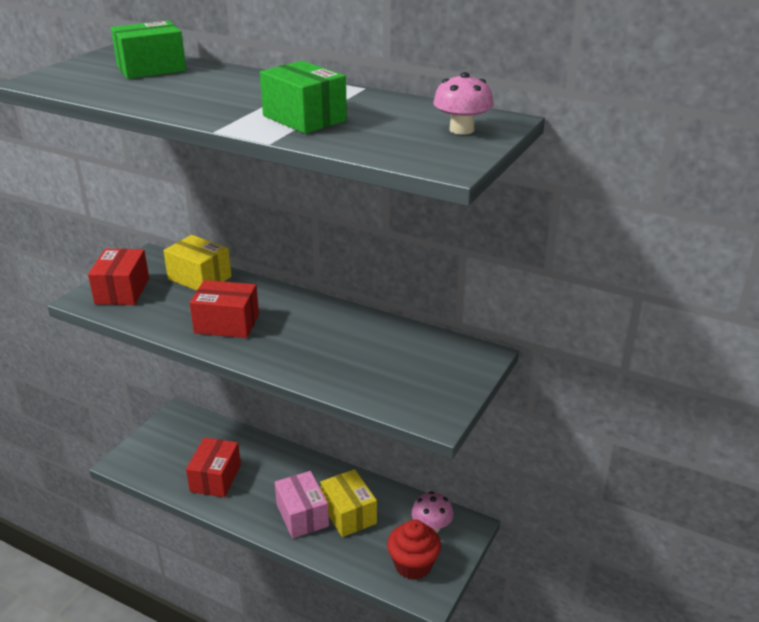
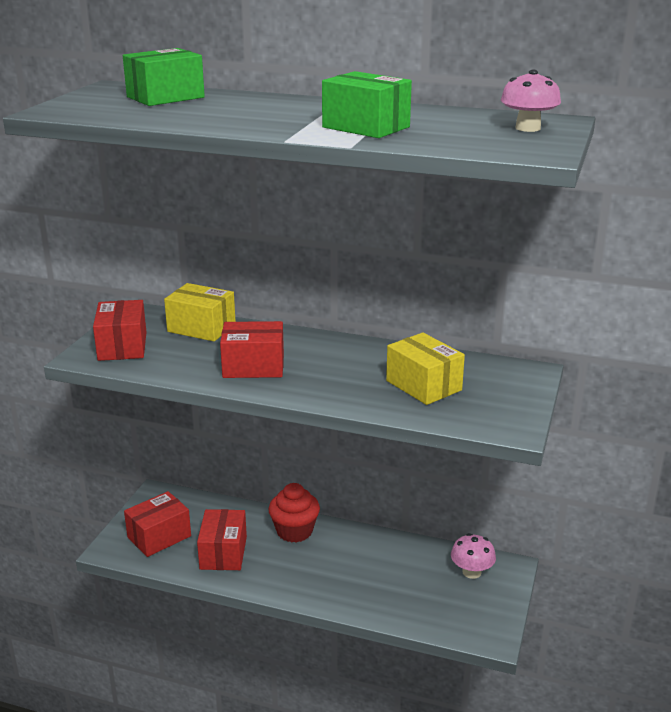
camera: 10 degrees left, 5 degrees down
(166, 455) = (159, 537): none -> red box
(302, 515) = (331, 578): pink box -> none
(348, 514) = (380, 570): yellow box -> yellow box (423, 385)
(413, 565) = (466, 610): red cupcake -> red cupcake (294, 531)

